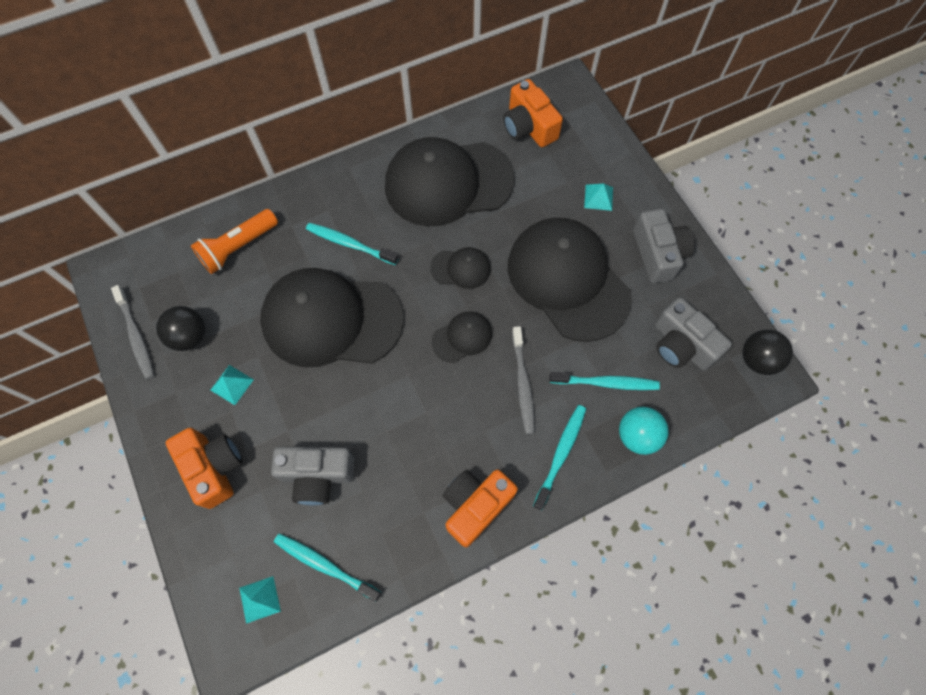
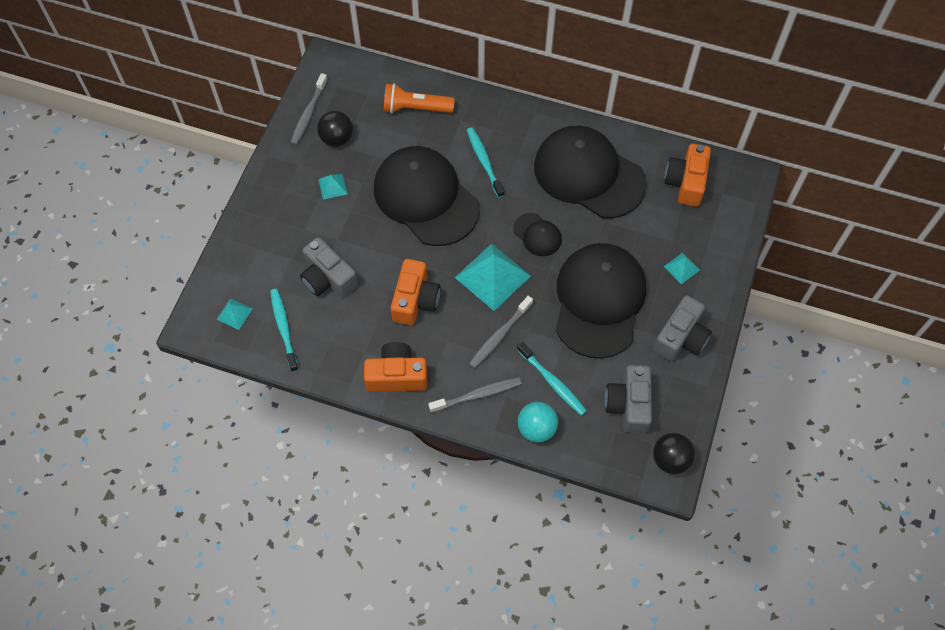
camera: 45 degrees right, 5 degrees down
(214, 468) = (278, 224): orange camera -> orange camera (415, 300)
(462, 337) = (492, 276): black cap -> turquoise pyramid
(561, 454) = (477, 395): turquoise toothbrush -> grey toothbrush

